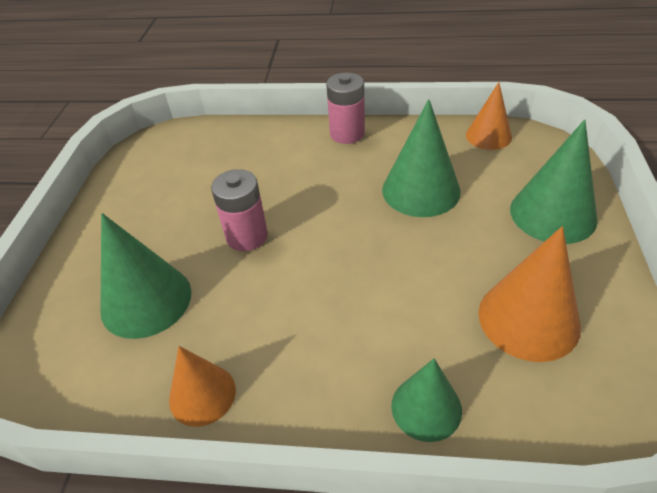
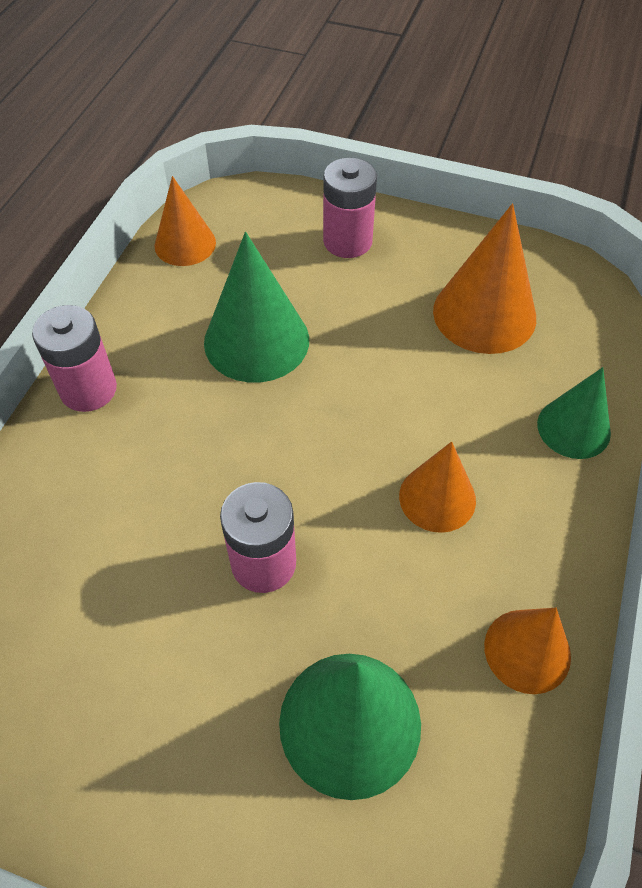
camera: 80 degrees left, 10 degrees up
(320, 317) = (437, 498): none -> orange cone
(553, 214) = (347, 241): green cone -> pink battery

